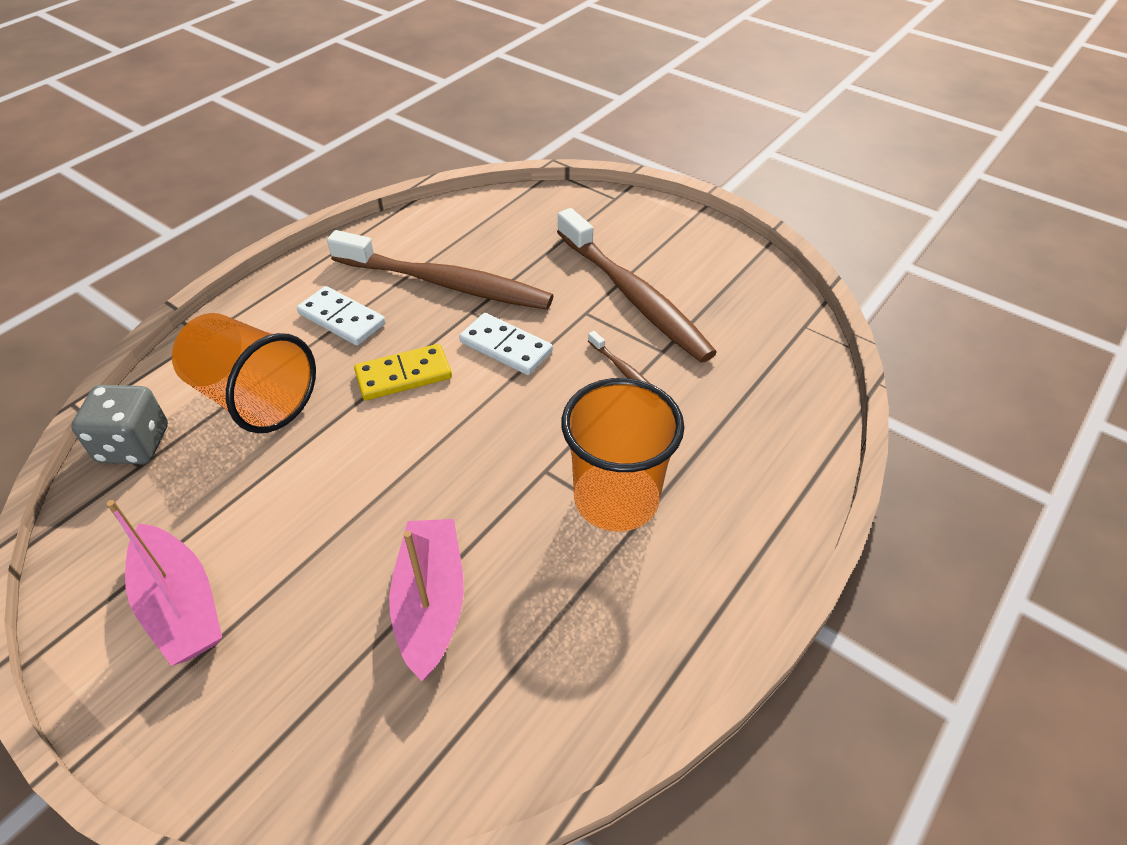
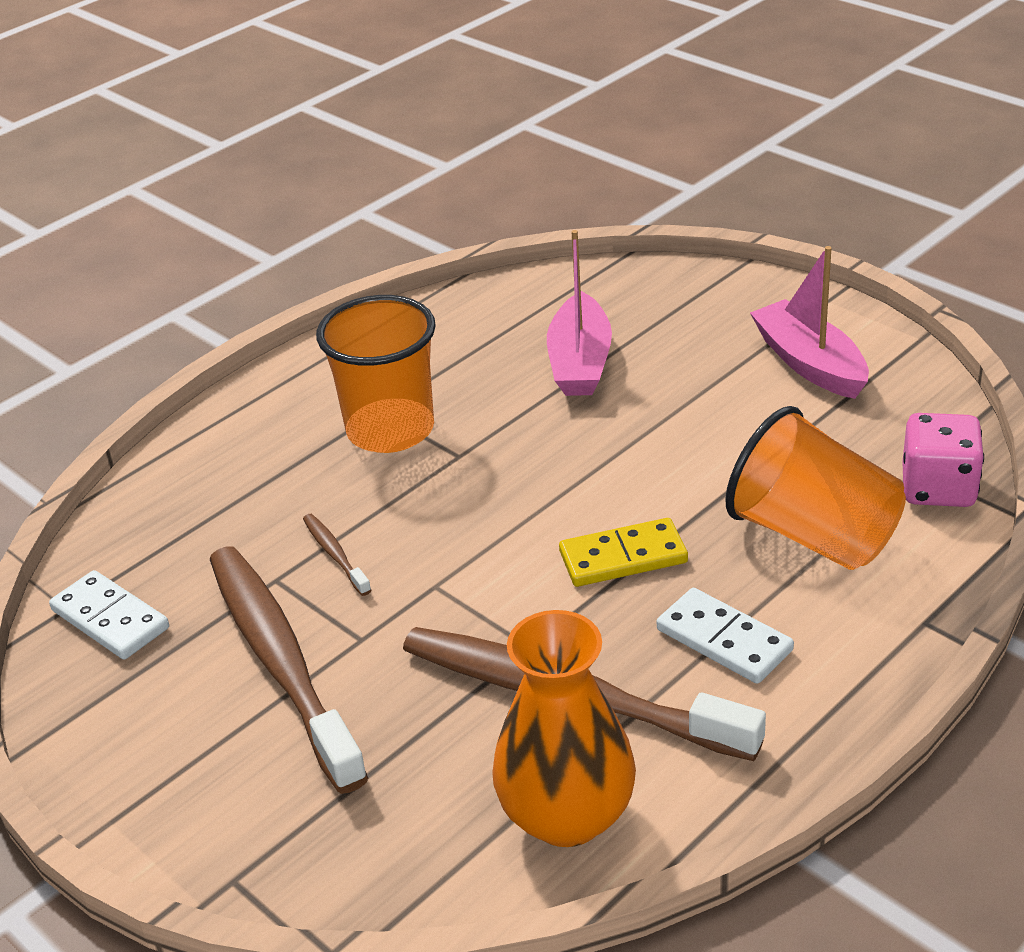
camera: 170 degrees left, 10 degrees down
(134, 444) = (938, 488): grey dice -> pink dice
(446, 228) = (567, 816): none -> orange vase
(505, 347) = (484, 590): white domino -> white domino (110, 619)

